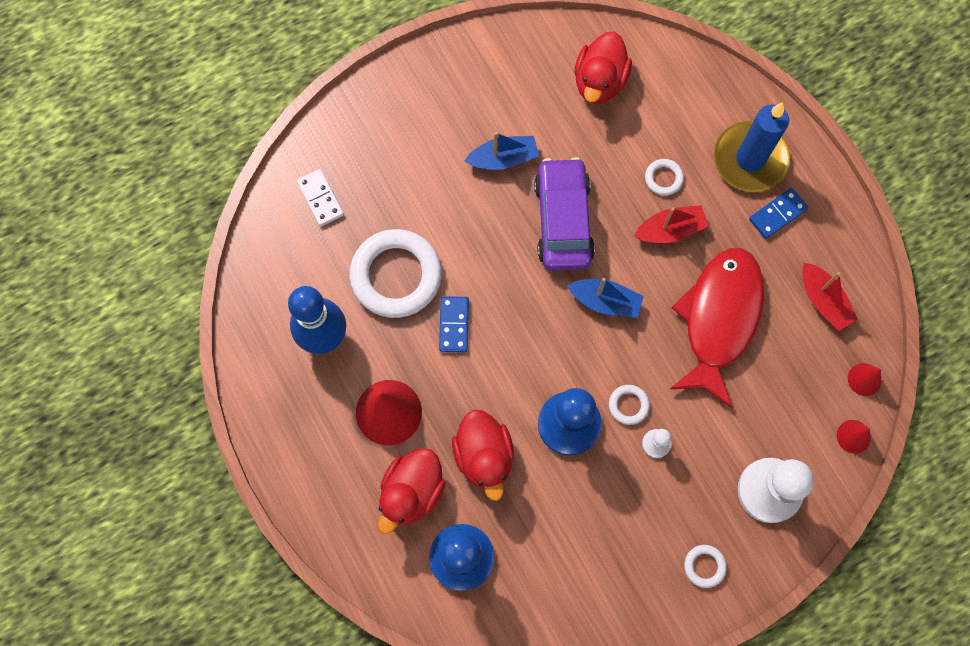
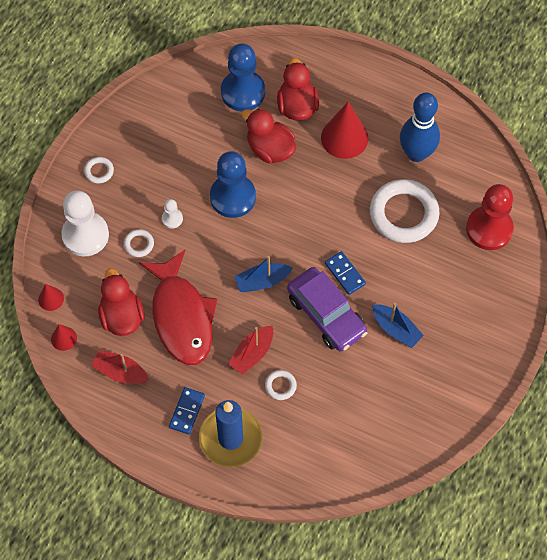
camera: 145 degrees right, 10 degrees down
(320, 198) = (489, 229): white domino -> red pawn
(454, 325) = (345, 208): blue domino -> blue domino (344, 274)
(503, 159) = (396, 329): blue boat -> blue boat turned 90 degrees counterclockwise
(599, 81) = (372, 426): red duck -> red duck (122, 316)
(628, 405) = (204, 230): white ring -> white ring (139, 244)

